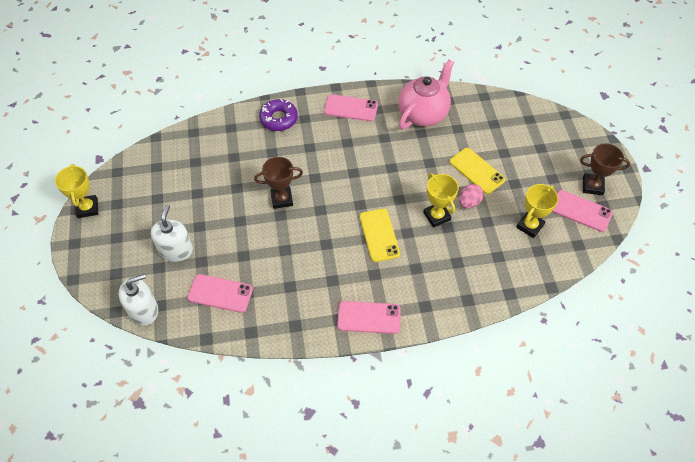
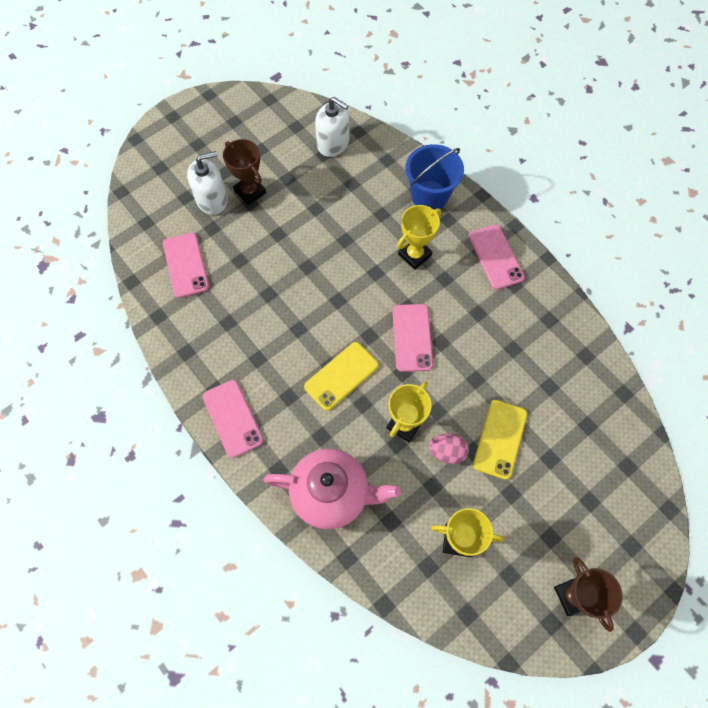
camera: 60 degrees right, 10 degrees up
(87, 208) = (215, 102): yellow trophy -> yellow trophy (414, 255)
(144, 310) = (133, 213): white soap dispenser -> white soap dispenser (333, 143)
(278, 119) = (429, 196): purple donut -> blue bucket
(281, 199) = (328, 256): brown trophy -> brown trophy (250, 192)
(423, 113) = (544, 337): pink teapot -> pink teapot (332, 493)
(581, 211) = (522, 596): pink phone -> pink phone (412, 337)

